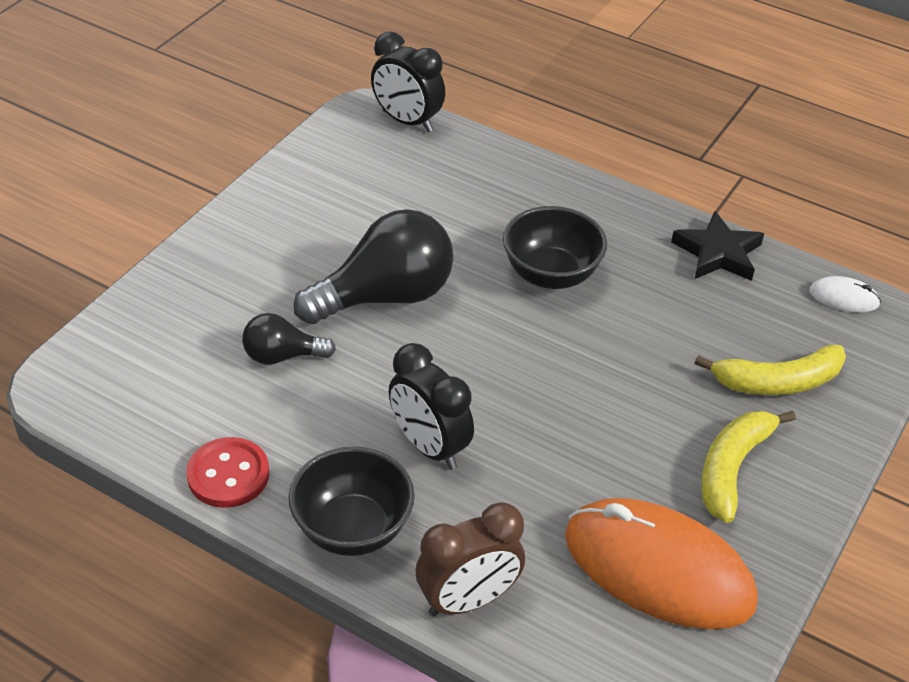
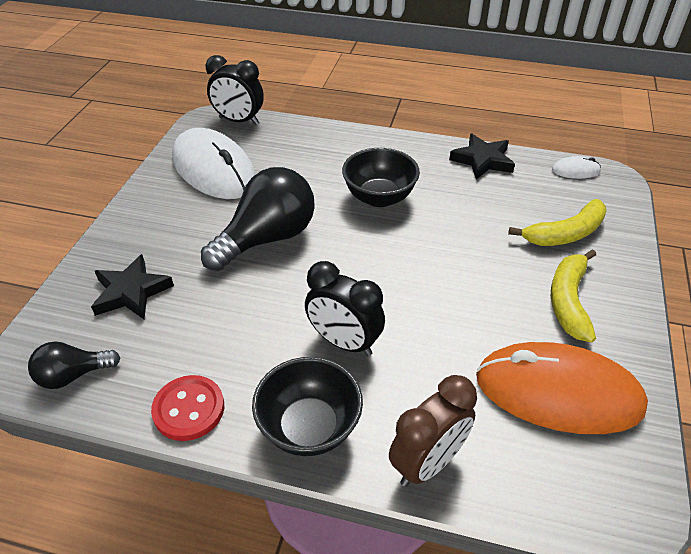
camera: 15 degrees left, 0 degrees up
(203, 325) = (131, 292): none -> black star
(282, 356) = (203, 300): black light bulb -> black light bulb (73, 375)
(351, 186) = (214, 169): none -> white mouse

